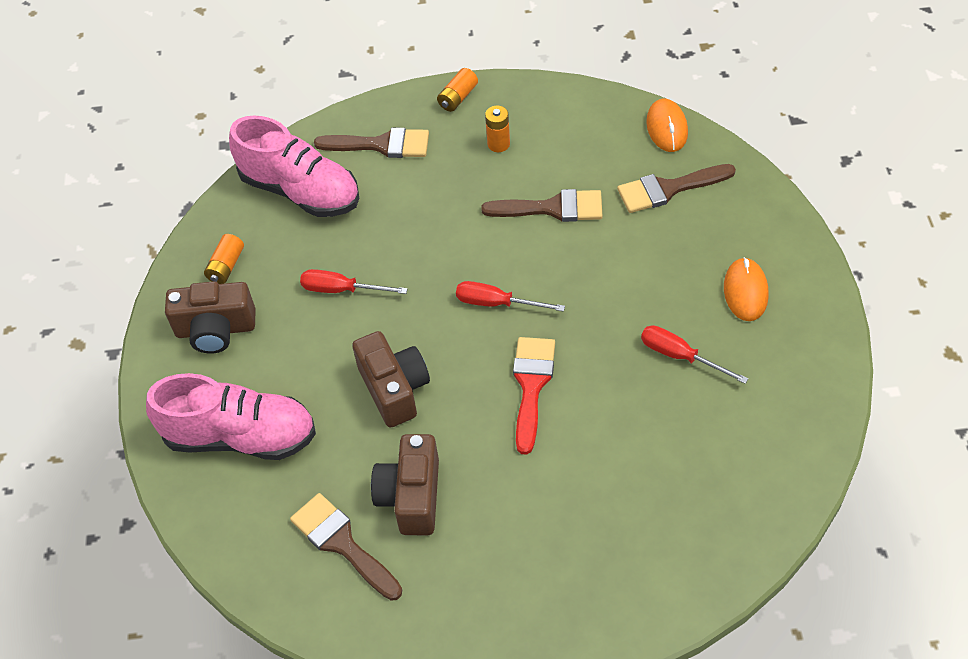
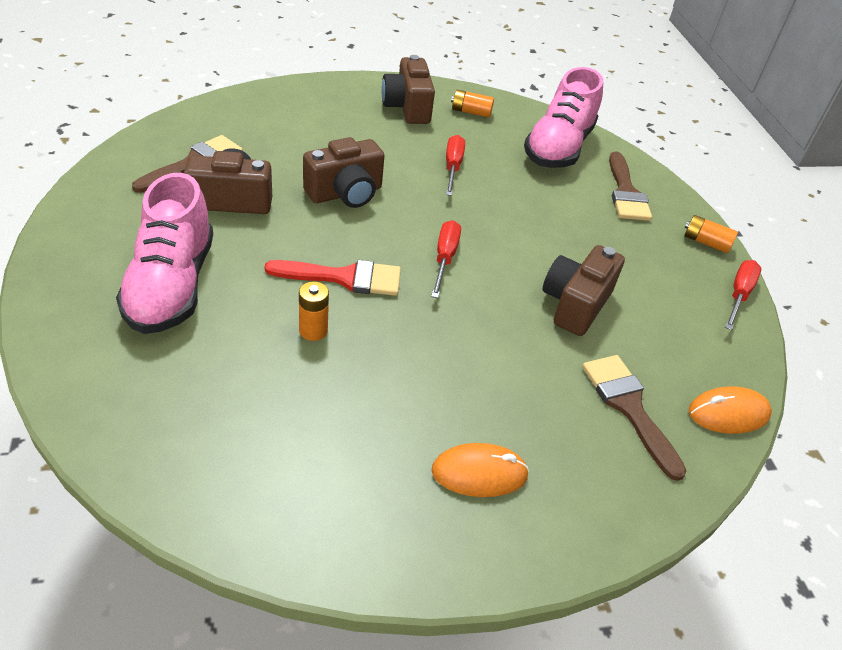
camera: 75 degrees right, 10 degrees down
(240, 436) = (305, 118): pink shoe -> pink shoe (171, 285)
(498, 144) = (652, 268): orange battery -> orange battery (313, 330)
(552, 208) = (575, 304): brown brush -> brown camera
(680, 356) = (379, 398): red screwdriver -> red screwdriver (739, 295)

